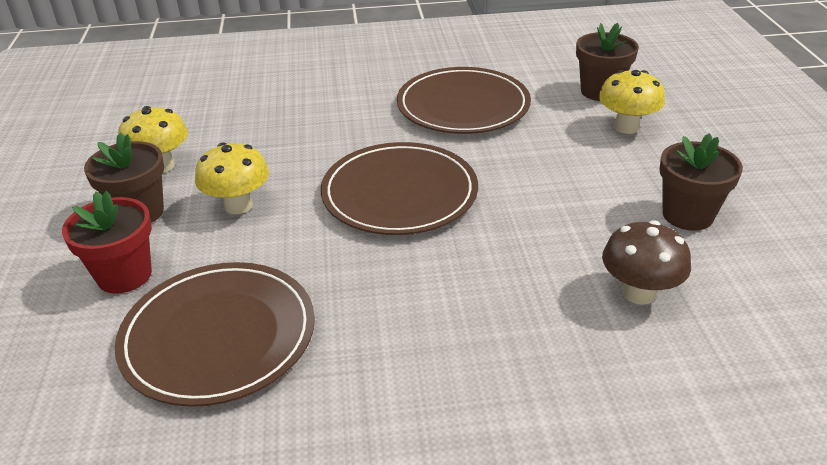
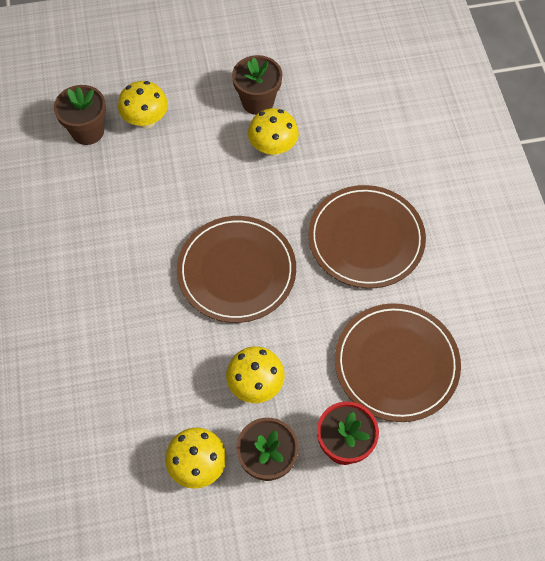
camera: 95 degrees left, 25 degrees up
(463, 106) = (105, 231): brown plate -> brown plate (366, 239)
(603, 227) = (273, 148): none -> yellow mushroom
(639, 293) = (335, 137): brown mushroom -> none

